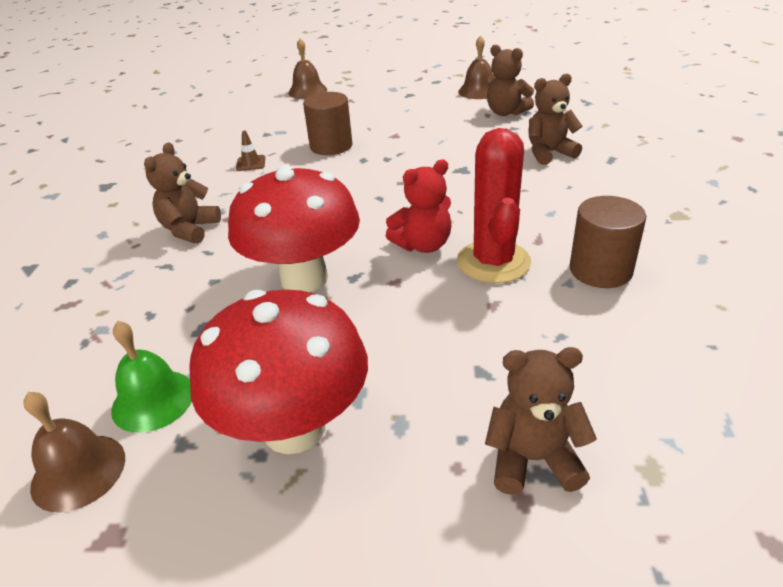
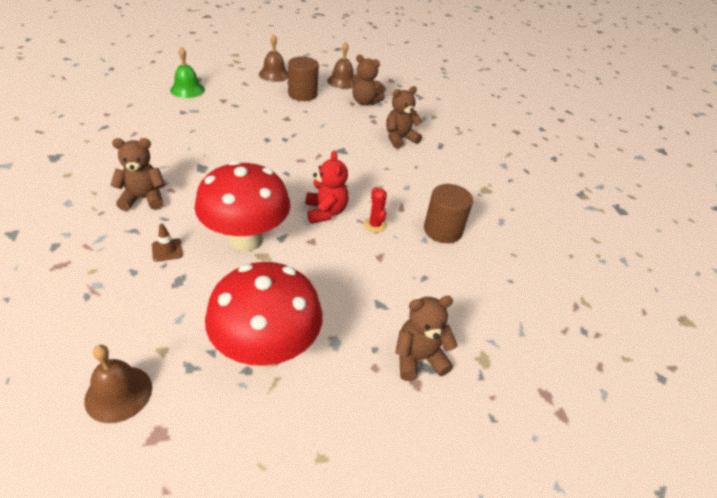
camera: 20 degrees left, 5 degrees up
(153, 400) = (158, 337): green bell -> green bell (187, 89)
(189, 229) = (143, 199): brown teddy bear -> brown teddy bear turned 75 degrees clockwise
(251, 163) = (177, 139): brown traffic cone -> brown traffic cone (167, 250)
(307, 91) = (207, 72): brown bell -> brown bell (274, 74)
(331, 146) = (239, 126): brown cylinder -> brown cylinder (302, 94)
(423, 245) = (325, 212): red teddy bear -> red teddy bear turned 60 degrees counterclockwise
(493, 262) = (375, 225): red cactus -> red cactus, size x0.47

